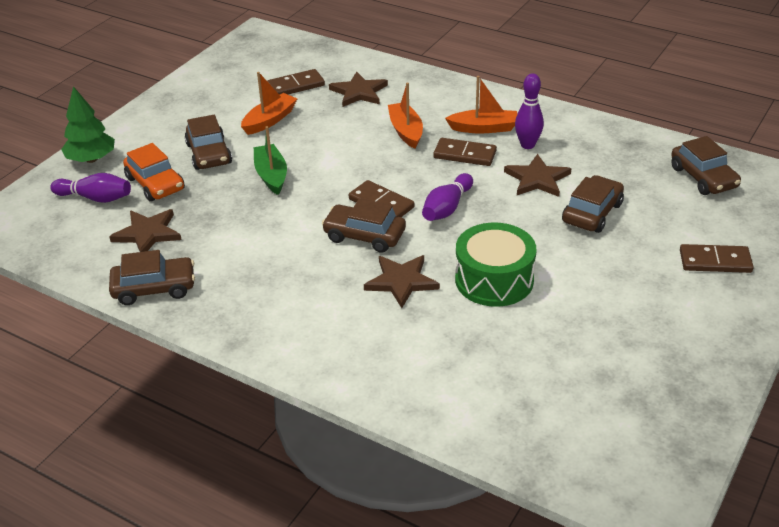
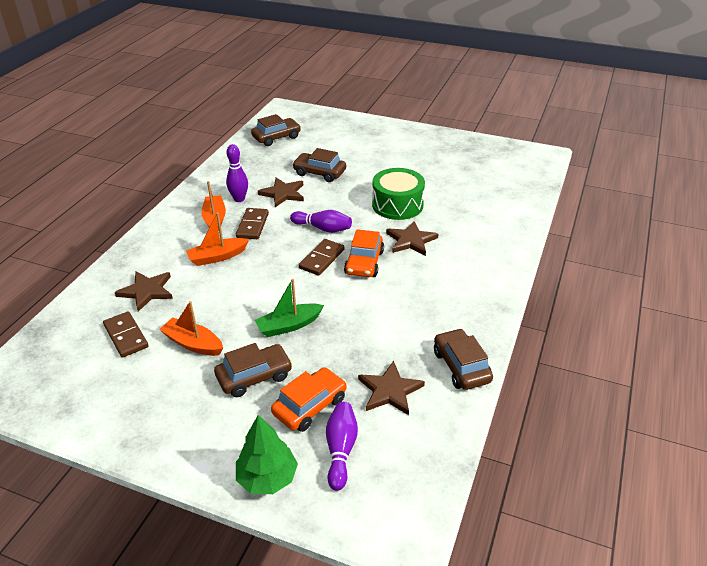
camera: 100 degrees left, 0 degrees up
(364, 236) = (364, 262): brown car -> orange car
(715, 261) = (359, 136): brown domino -> none

